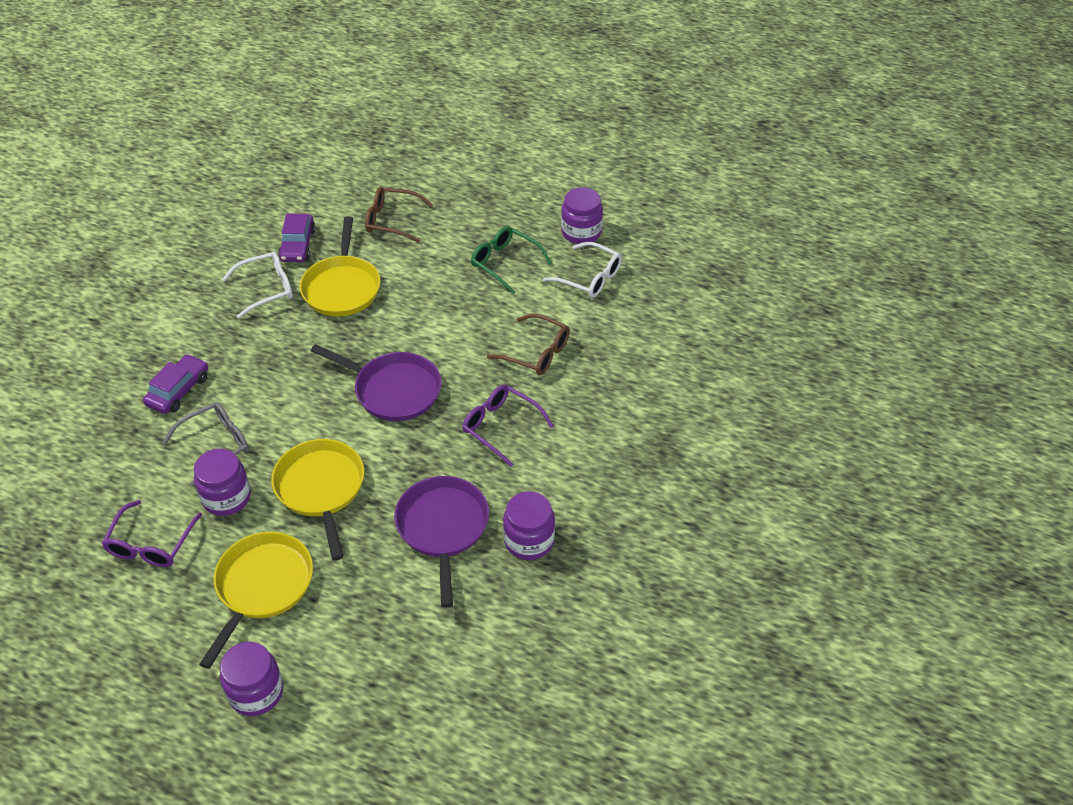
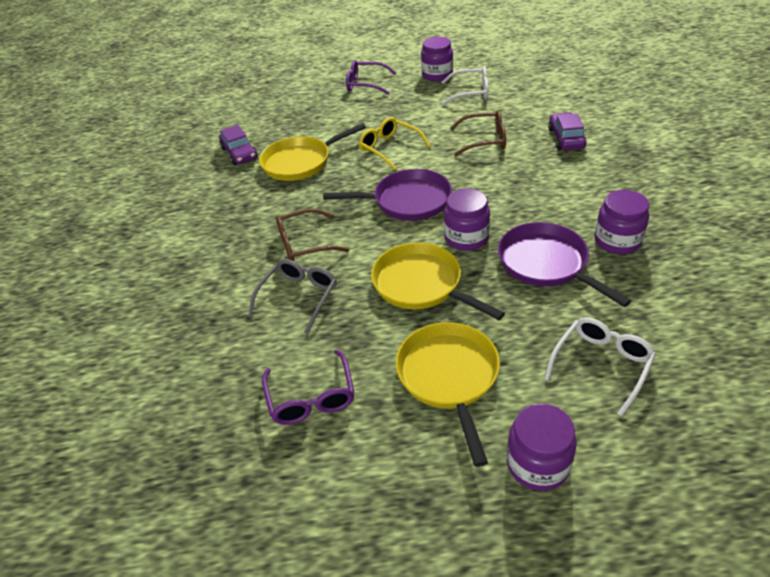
camera: 25 degrees left, 5 degrees down
(178, 390) = (227, 276): purple car -> purple car (566, 138)
(226, 497) = (347, 328): purple jar -> purple jar (466, 238)
(266, 289) = (240, 185): white glasses -> white glasses (601, 365)
(342, 287) = (300, 162): yellow pan -> yellow pan turned 90 degrees clockwise
(392, 220) = (298, 115): brown glasses -> brown glasses (304, 244)
(437, 314) = (390, 148): none -> yellow glasses
(501, 427) = (511, 187): purple glasses -> purple glasses (365, 84)
(505, 263) = (405, 106): green glasses -> none

